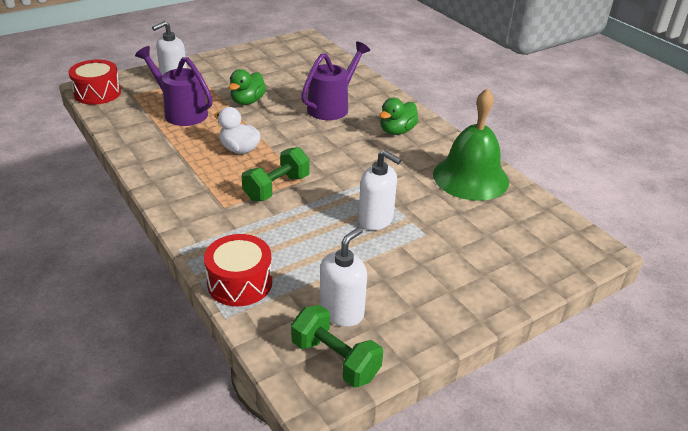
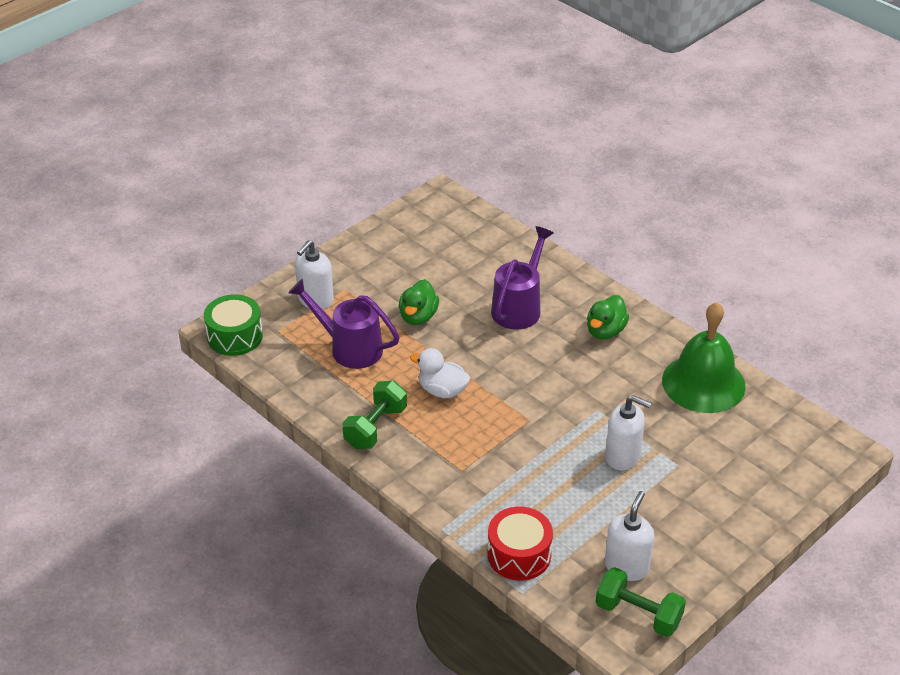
camera: 10 degrees left, 5 degrees up
(97, 93) = (235, 336): red drum -> green drum
(276, 188) = (505, 435): green dumbbell -> green dumbbell (375, 427)

